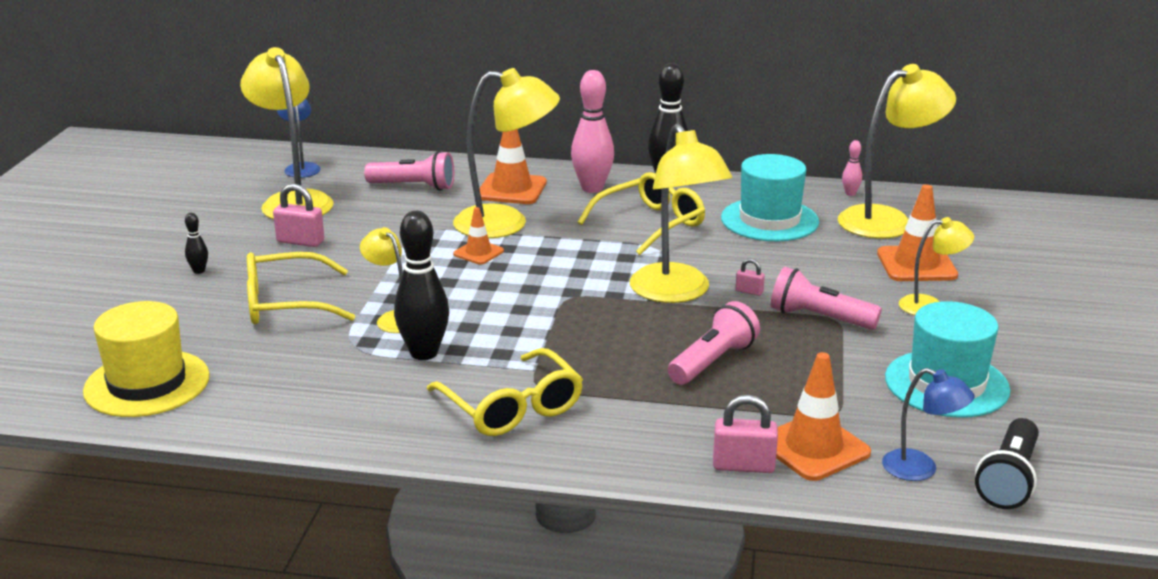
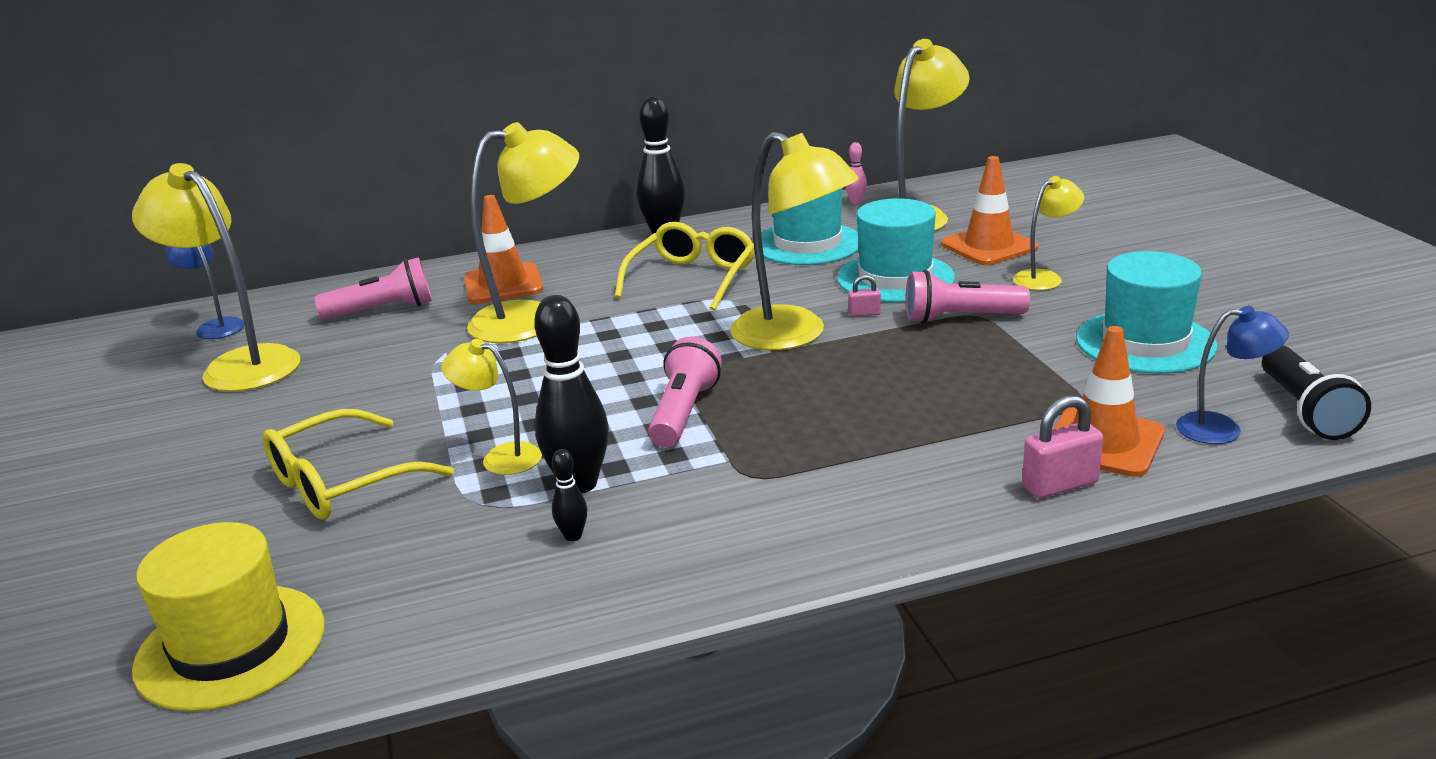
camera: 25 degrees left, 0 degrees up
(199, 271) = (181, 480): black bowling pin -> black bowling pin (573, 536)
(300, 241) = (293, 406): pink padlock -> none
(478, 253) = (531, 357): orange traffic cone -> none
(511, 407) = (747, 510): yellow glasses -> none
(592, 188) = (592, 261): pink bowling pin -> none
(713, 362) = (908, 391): pink flashlight -> pink flashlight (684, 412)
(806, 269) = (895, 278): none -> turquoise hat

